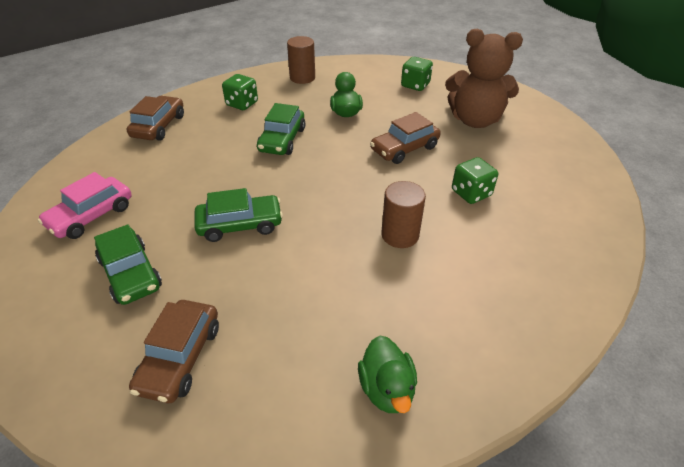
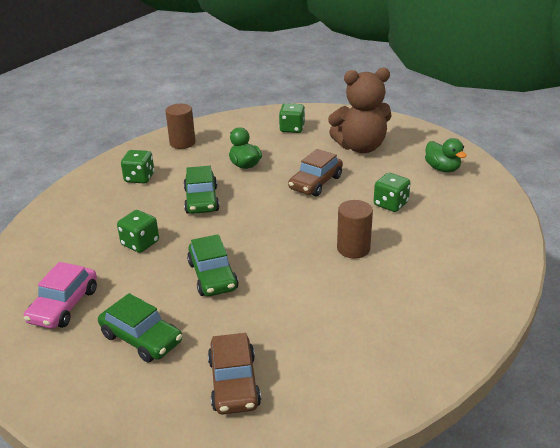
camera: 20 degrees left, 10 degrees down
(159, 126) = (69, 215): brown car -> none
(198, 170) = (140, 243): none -> green dice
(240, 225) = (213, 276): green car -> green car turned 105 degrees clockwise
(387, 389) = (408, 352): green duck -> green duck (442, 169)

